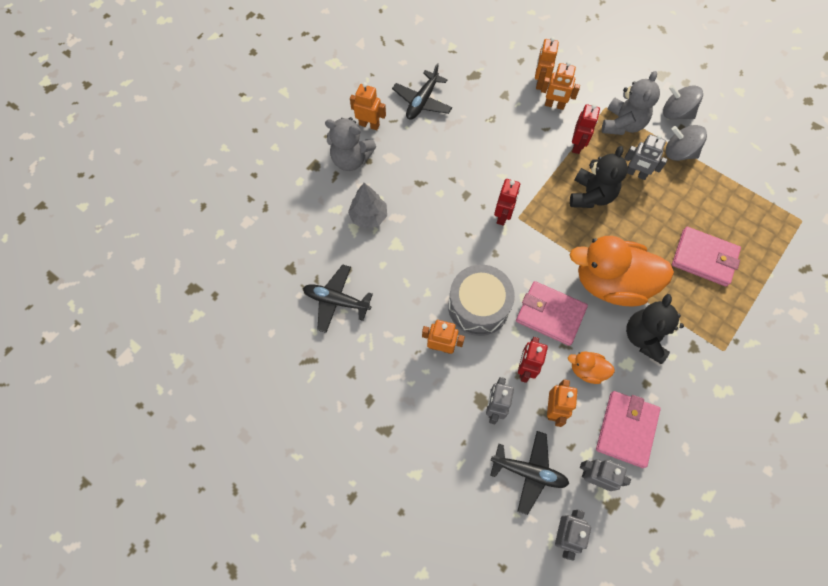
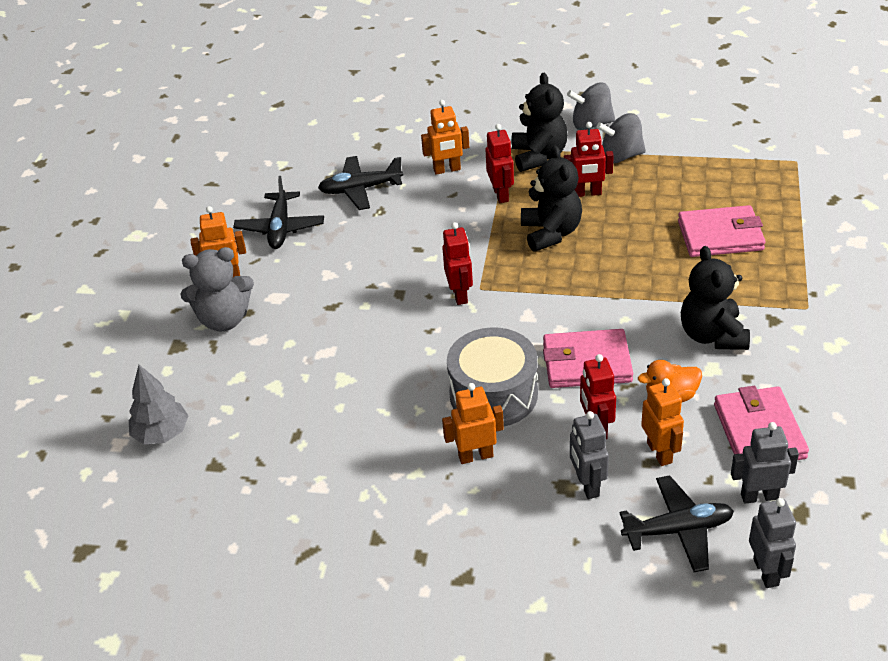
camera: 25 degrees left, 25 degrees down
(336, 301) = (303, 471): black plane -> black plane (360, 189)
(369, 216) = (287, 366): grey tree -> grey tree (162, 434)
(540, 82) = (414, 156): orange robot -> none
(611, 283) = (635, 302): orange duck -> none
(622, 124) = (539, 156): grey teddy bear -> black teddy bear
(636, 174) = (587, 193): grey robot -> red robot

